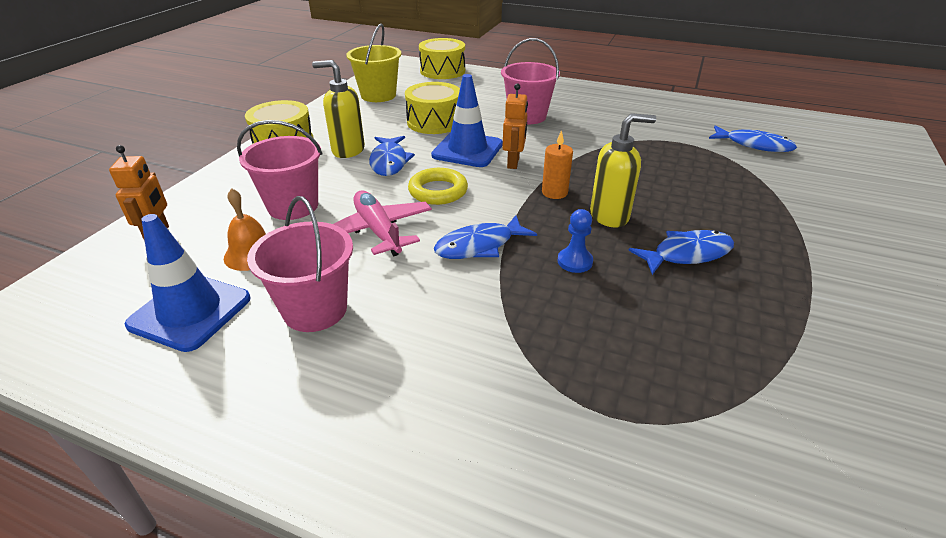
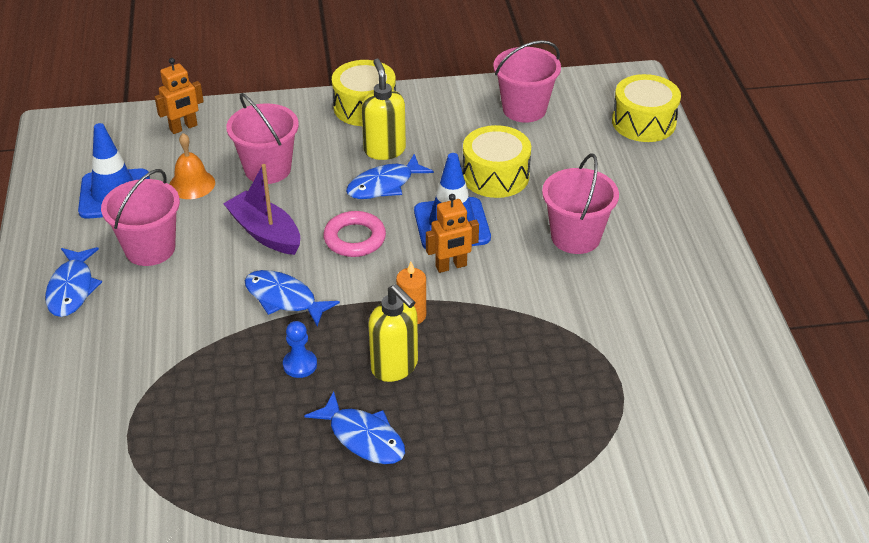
camera: 60 degrees right, 5 degrees up
(378, 95) = (524, 109): yellow bucket -> pink bucket
(378, 231) = (265, 233): pink plane -> purple boat
(438, 191) = (354, 238): yellow ring -> pink ring
(754, 145) = (674, 455): blue fish -> blue fish (72, 289)

